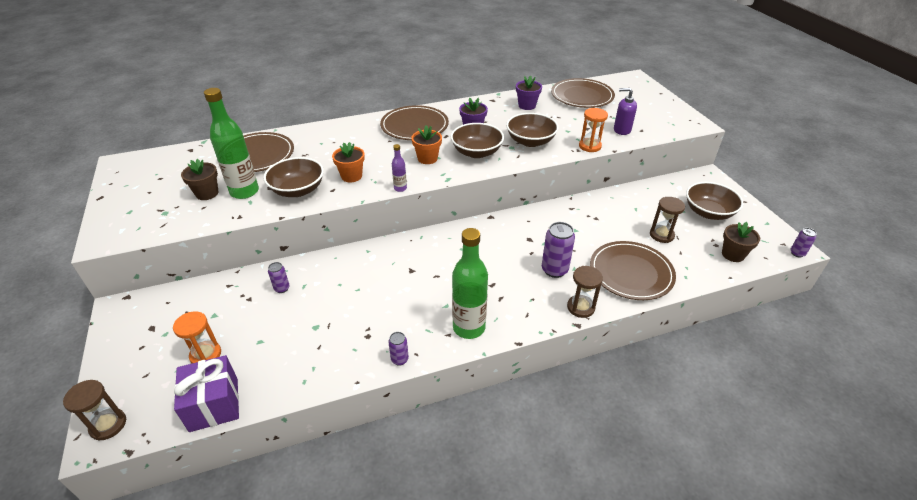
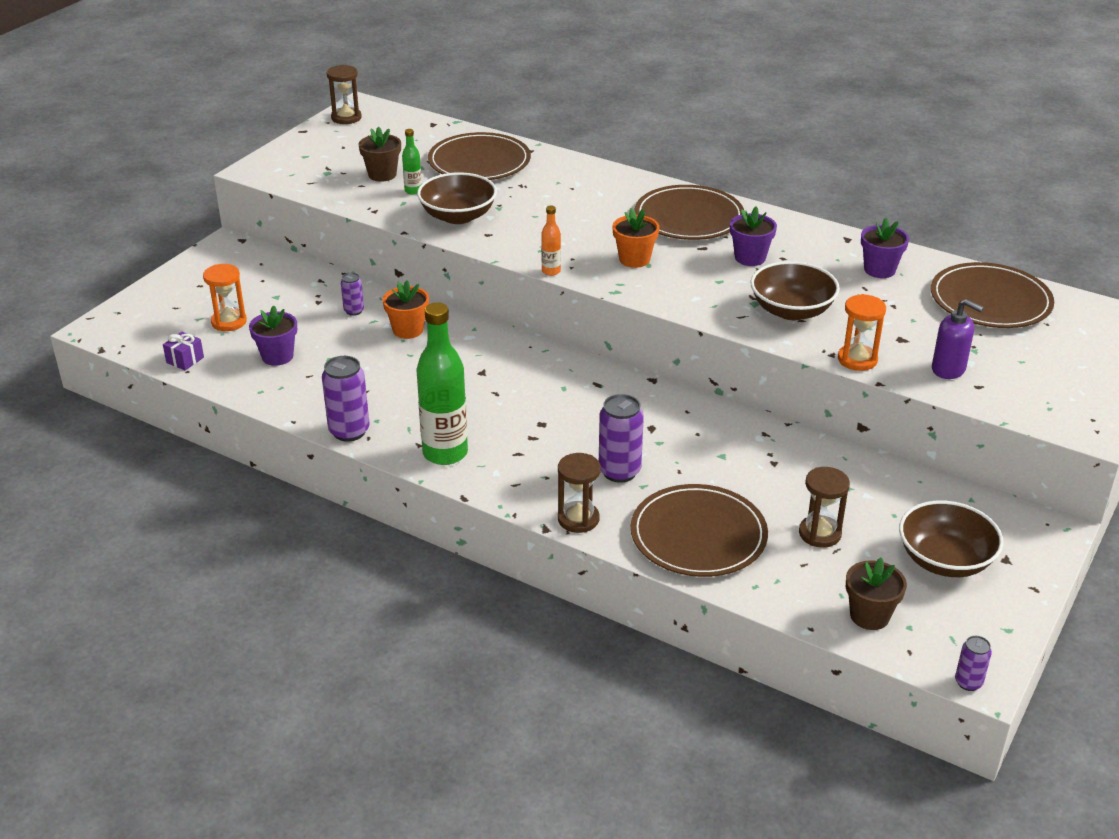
camera: 50 degrees right, 5 degrees down
(108, 425) = (113, 324): brown hourglass -> brown hourglass (346, 118)
(214, 404) = (185, 360): purple gift -> purple gift, size x0.49
(244, 192) = (413, 191): green bottle -> green bottle, size x0.46
(278, 351) = (277, 356): none -> purple flower pot
(351, 176) = (527, 232): orange flower pot -> orange flower pot (408, 330)
(399, 359) = (349, 431): purple can -> purple can, size x1.80
(400, 188) = (551, 271): purple bottle -> orange bottle
(476, 152) = (701, 284): brown bowl -> none
(621, 130) = (948, 369): purple soap dispenser -> purple soap dispenser turned 150 degrees clockwise

